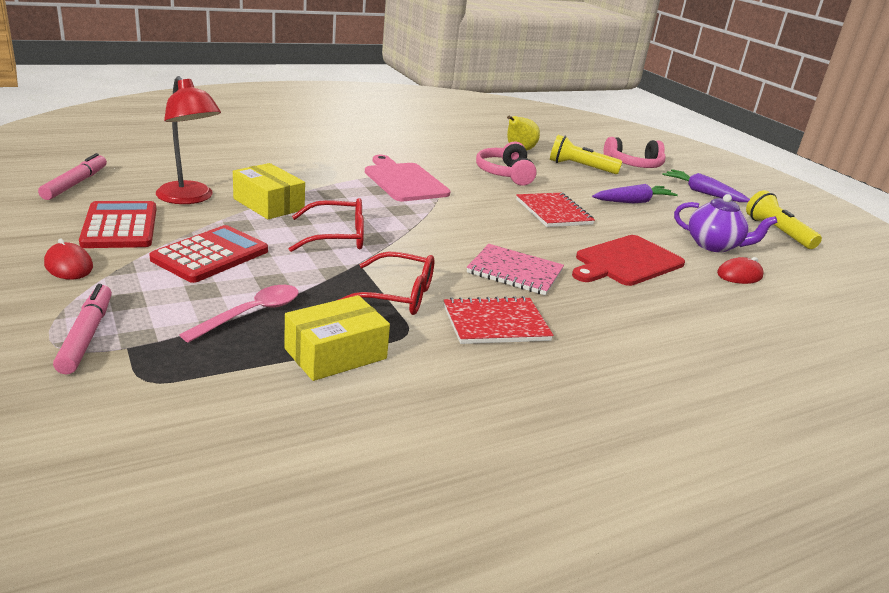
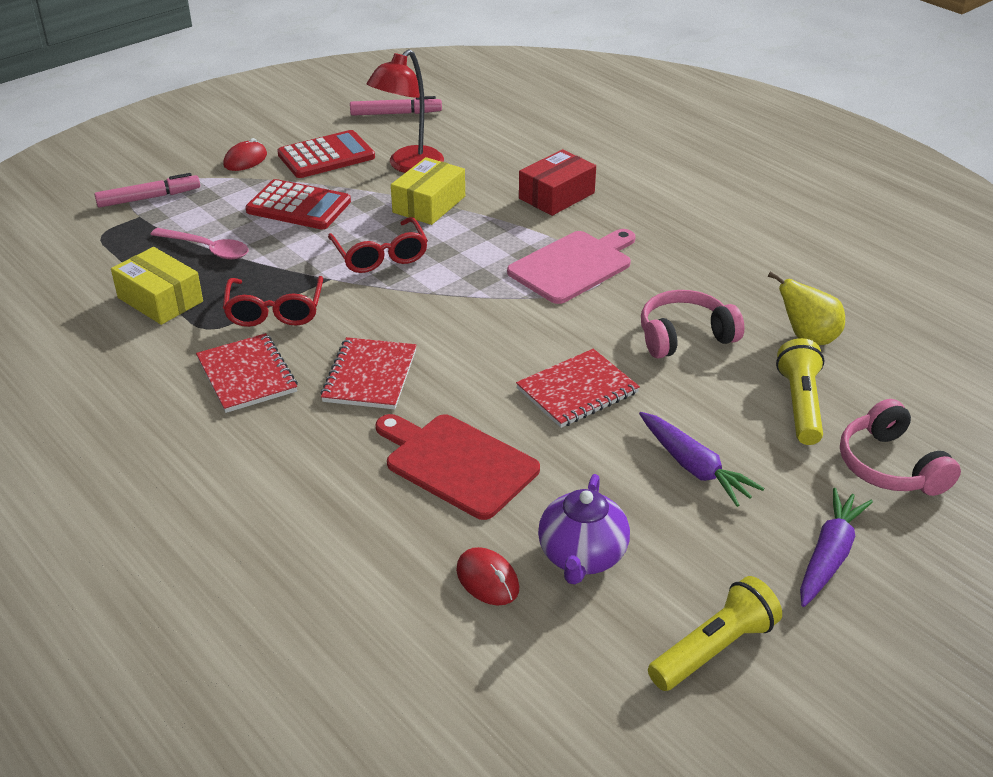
camera: 80 degrees right, 10 degrees up
(302, 164) = (556, 196): none -> red box
(515, 272) = (370, 376): pink notebook -> red notebook

